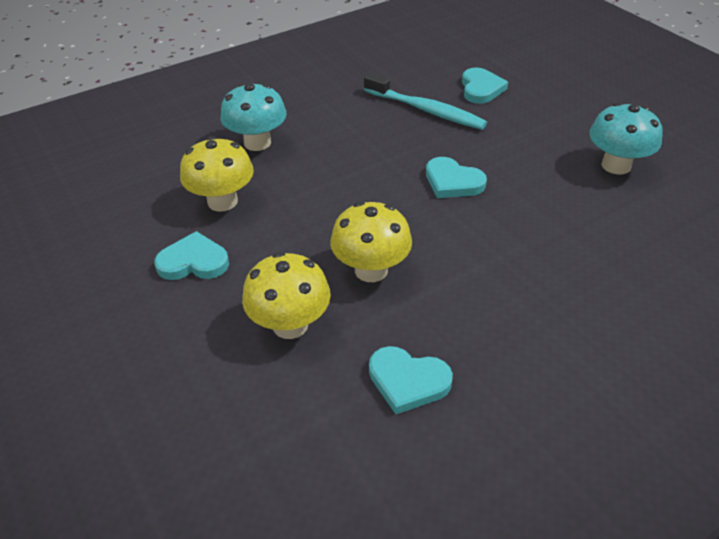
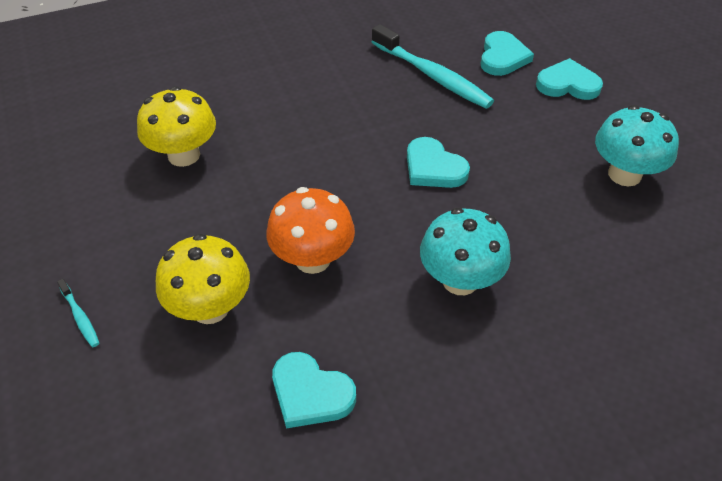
camera: 10 degrees right, 5 degrees up
(167, 352) = (80, 317): none -> turquoise toothbrush
(193, 262) = (134, 220): turquoise heart -> turquoise heart (568, 84)
(257, 143) = (240, 91): turquoise mushroom -> turquoise mushroom (460, 280)
(371, 270) = (312, 259): yellow mushroom -> orange mushroom

